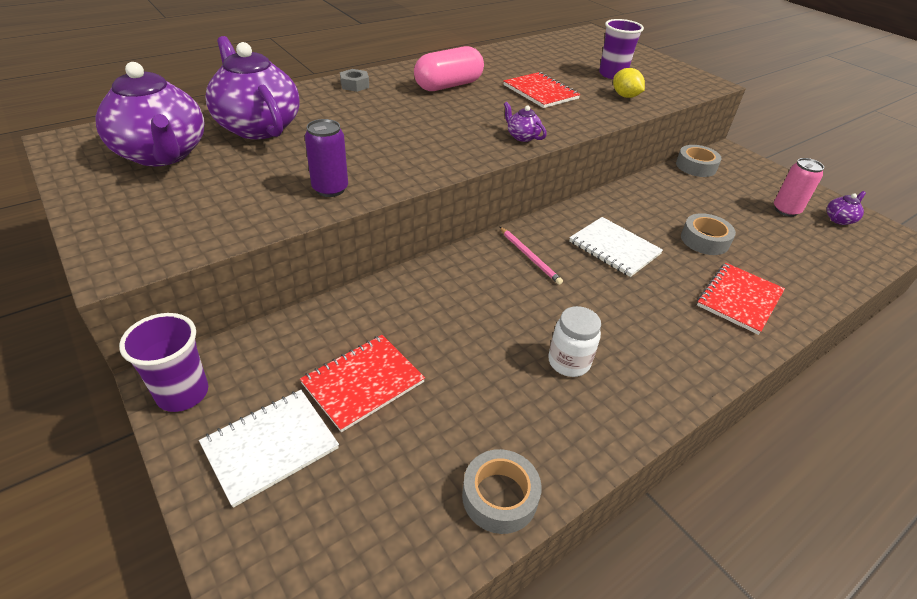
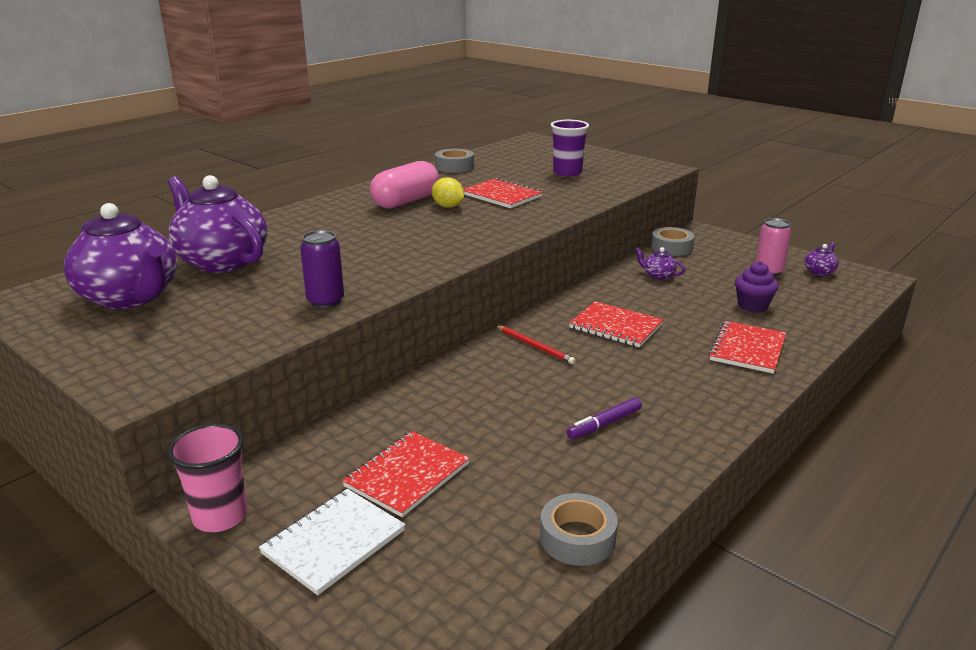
camera: 10 degrees left, 15 degrees down
(183, 393) = (220, 516): purple cup -> pink cup
(354, 85) = (307, 213): grey nut -> none
(522, 136) = (499, 234): purple teapot -> purple teapot (658, 275)
(529, 257) = (534, 346): pink pencil -> red pencil
(568, 362) = (604, 424): white jar -> purple marker
(614, 248) = (615, 326): white notebook -> red notebook
(625, 96) = (586, 189): yellow lemon -> yellow lemon (448, 206)
(704, 240) = (700, 307): grey tape -> grey tape (454, 167)
(758, 248) = (752, 306): none -> purple cupcake

